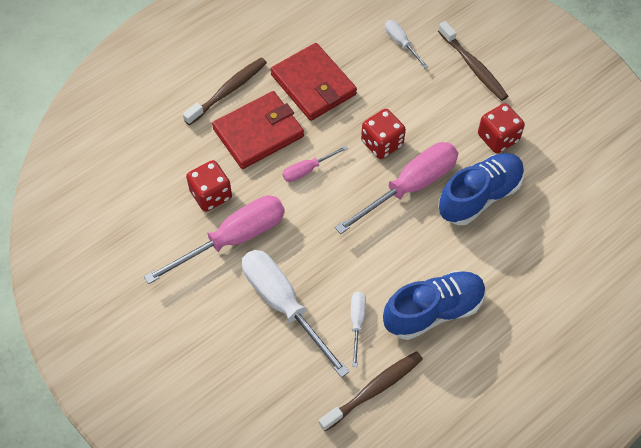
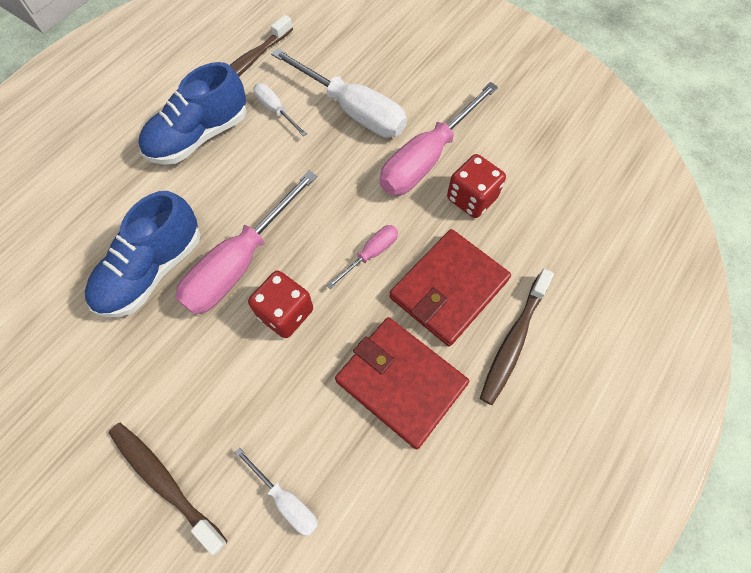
camera: 165 degrees right, 5 degrees up
(357, 323) = (275, 110): white screwdriver -> white screwdriver turned 150 degrees clockwise
(498, 138) = (127, 360): red dice -> none

